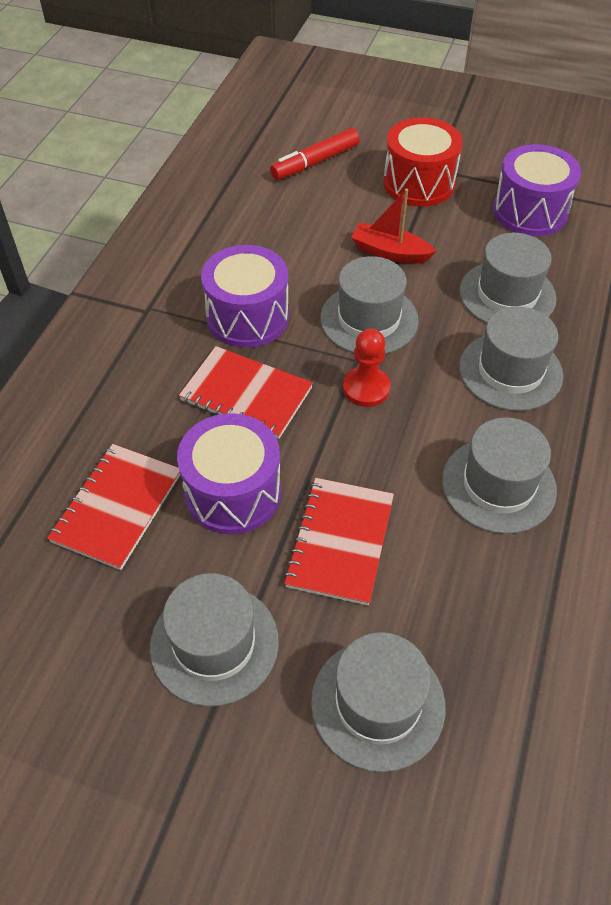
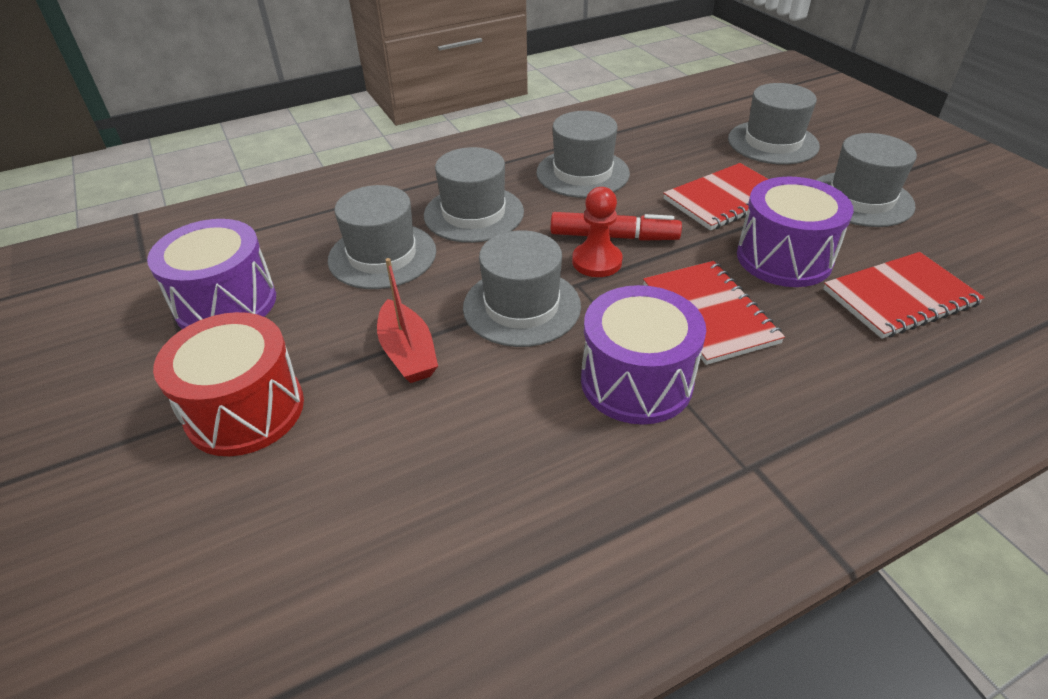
camera: 135 degrees left, 10 degrees down
(315, 162) = (287, 548): red marker -> red marker (613, 236)

